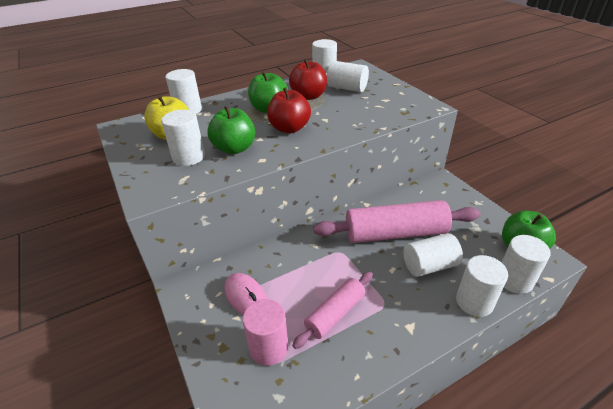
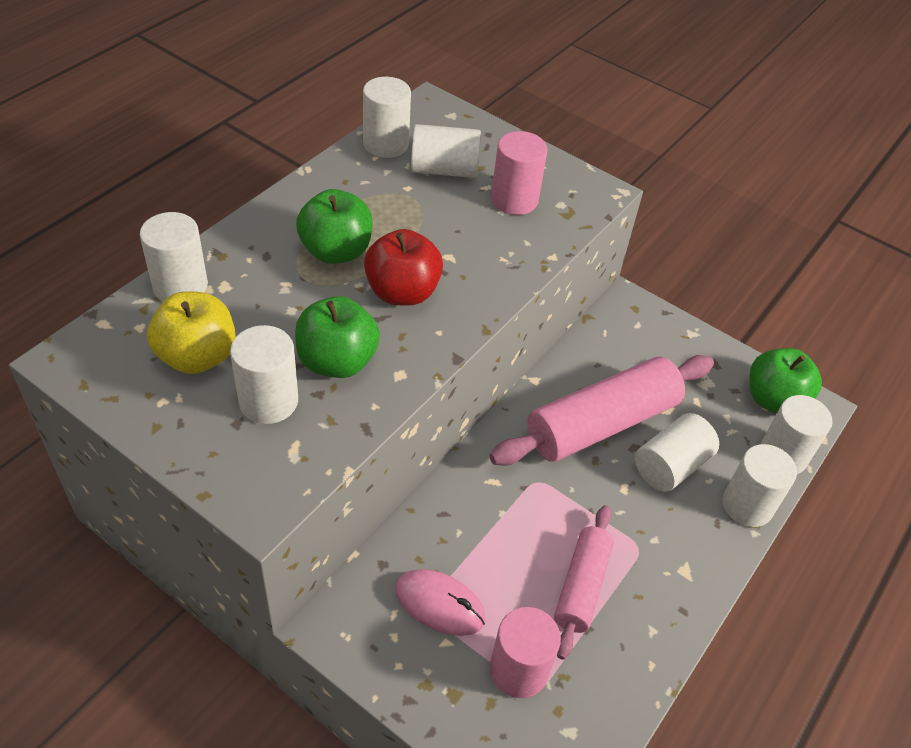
camera: 30 degrees left, 10 degrees up
(309, 96) = (388, 203): red apple -> none
(377, 103) = (514, 200): none -> pink cylinder

